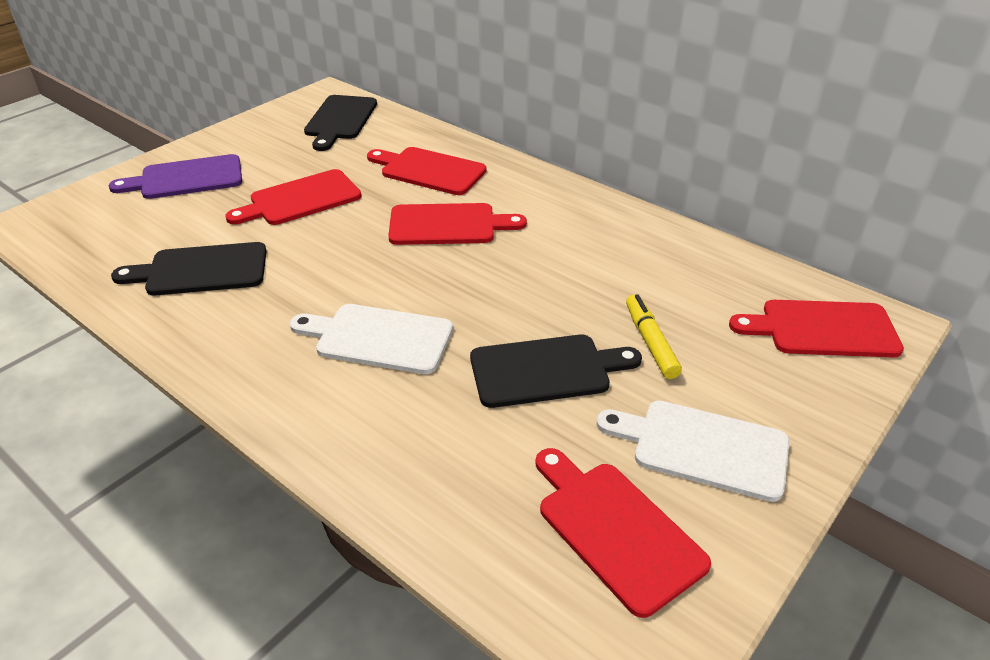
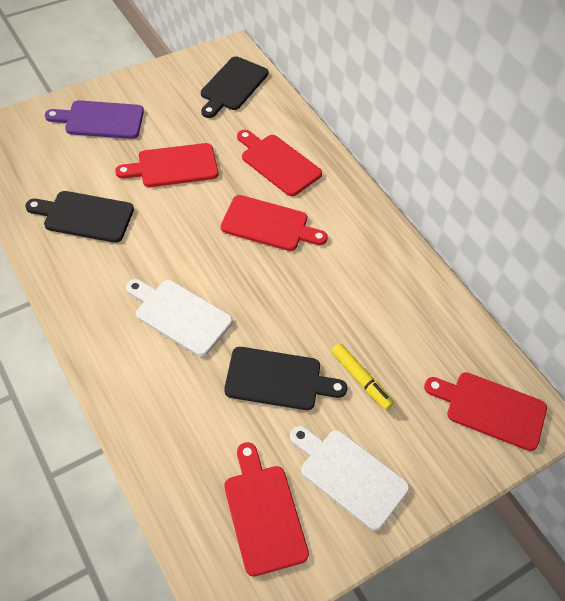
camera: 15 degrees right, 15 degrees up
(650, 342) = (361, 379): yellow marker -> yellow marker turned 135 degrees clockwise

